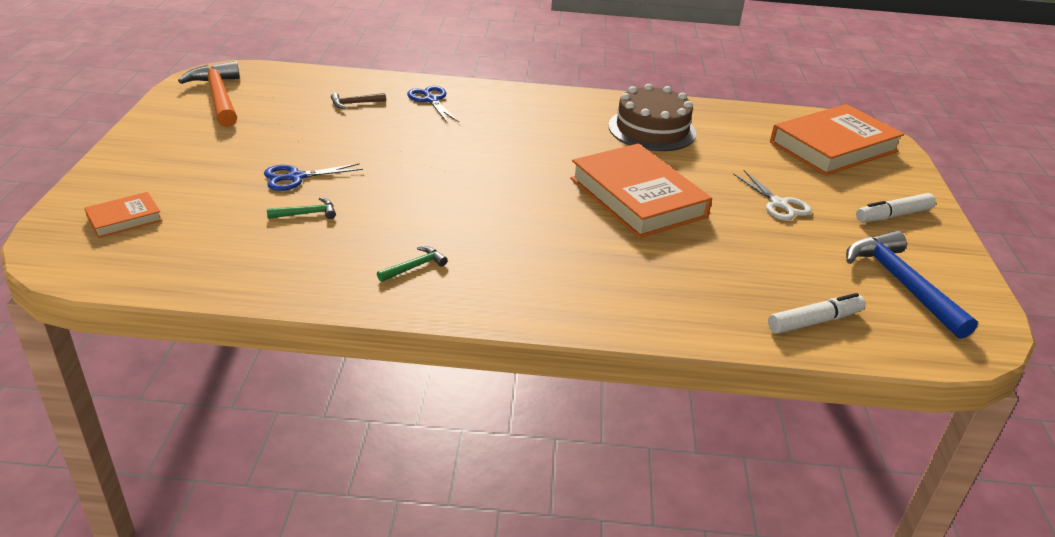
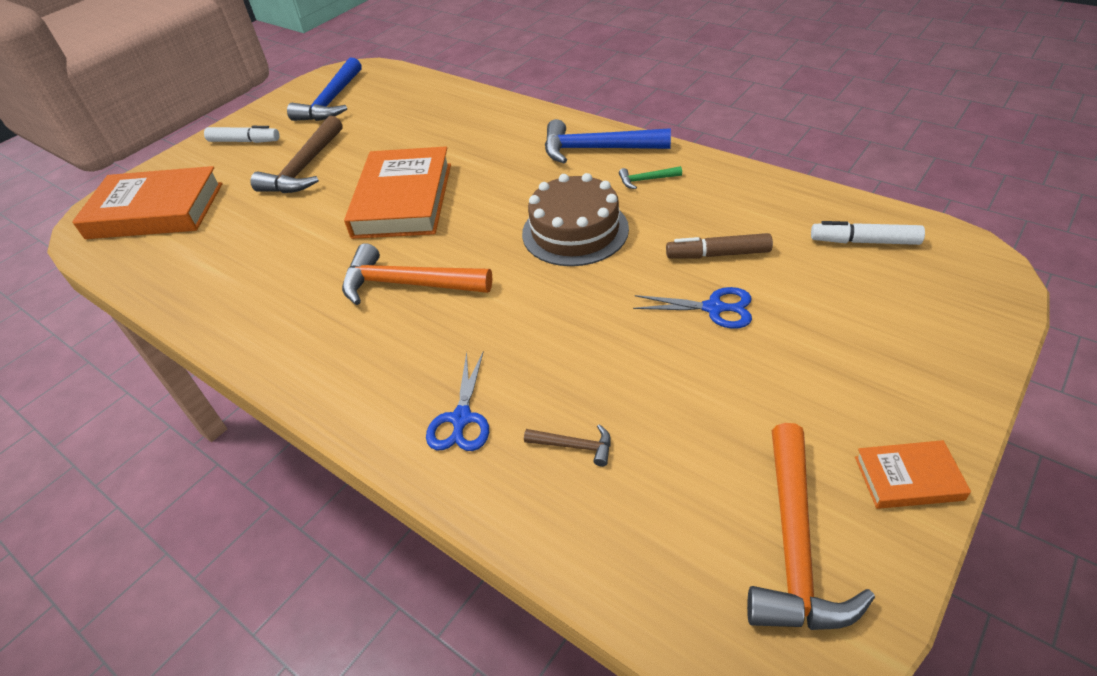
camera: 140 degrees left, 10 degrees up
(124, 219) = (917, 294): orange book -> orange book (908, 478)
(306, 213) = (718, 254): green hammer -> brown marker
(498, 291) = (597, 149): none -> blue hammer
(547, 146) = (407, 284): none -> orange hammer
(652, 130) = (273, 278): brown cake -> brown cake (575, 231)
(779, 204) = (305, 168): white scissors -> brown hammer
(814, 321) = (419, 94): white marker -> white marker (865, 241)

